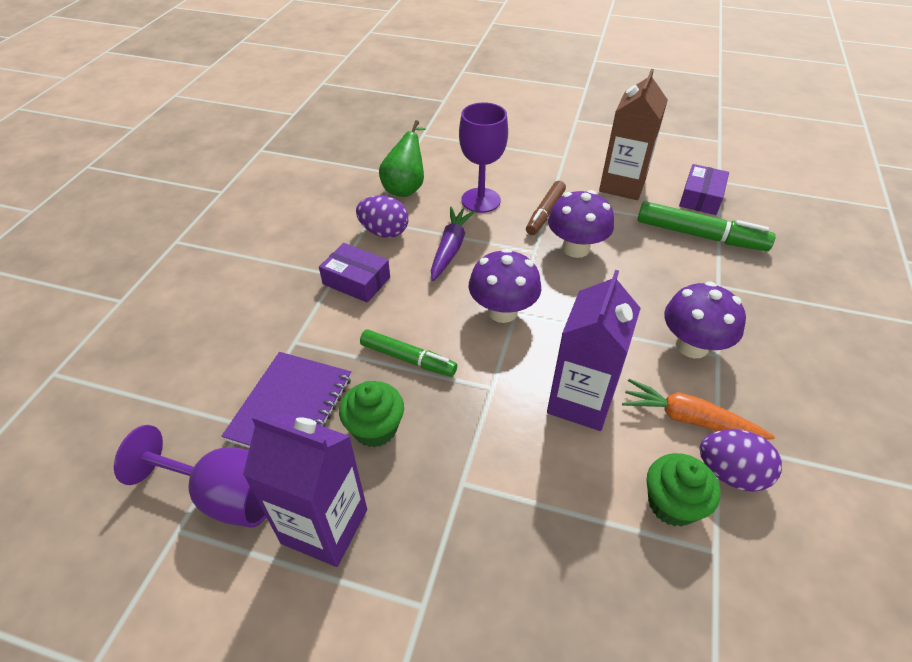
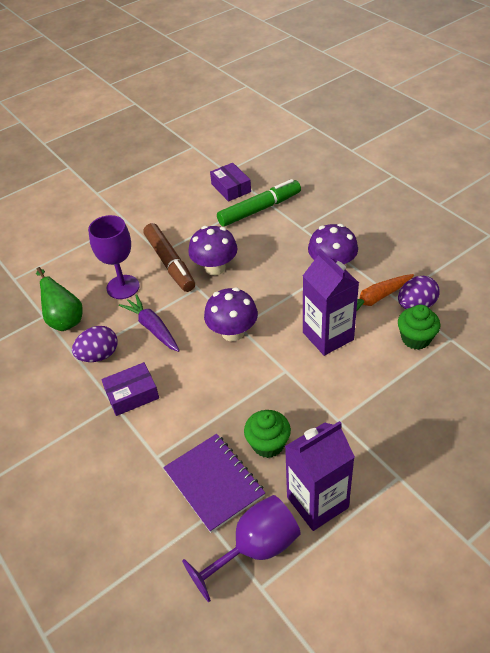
camera: 50 degrees left, 0 degrees up
(408, 359) = (228, 400): green marker -> none
(545, 213) = (170, 263): brown marker -> brown marker, size x1.51
(622, 185) = (184, 213): brown carton -> none

